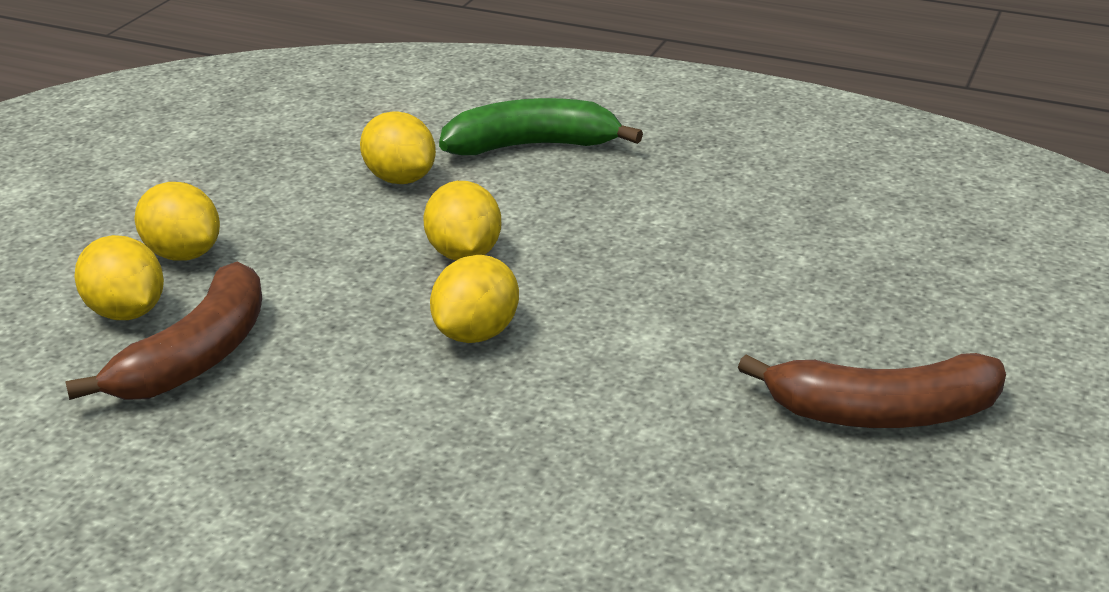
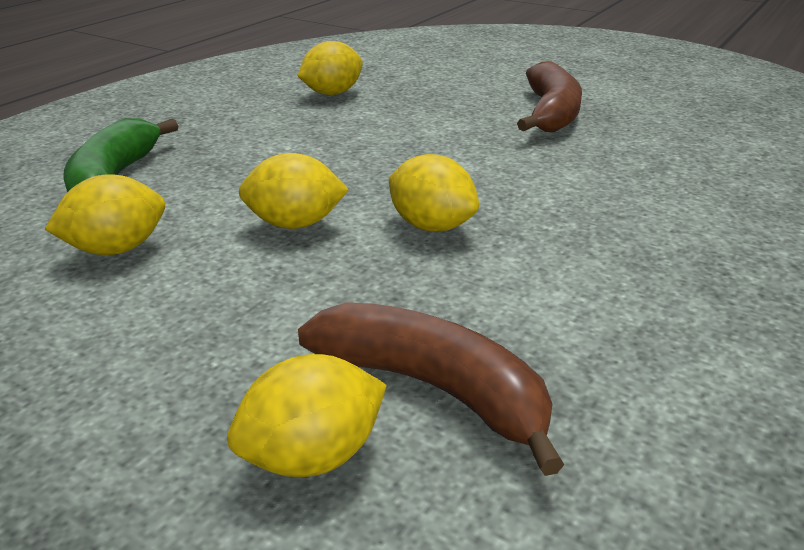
camera: 80 degrees left, 0 degrees up
(182, 254) = (183, 408): yellow lemon -> yellow lemon (332, 93)

